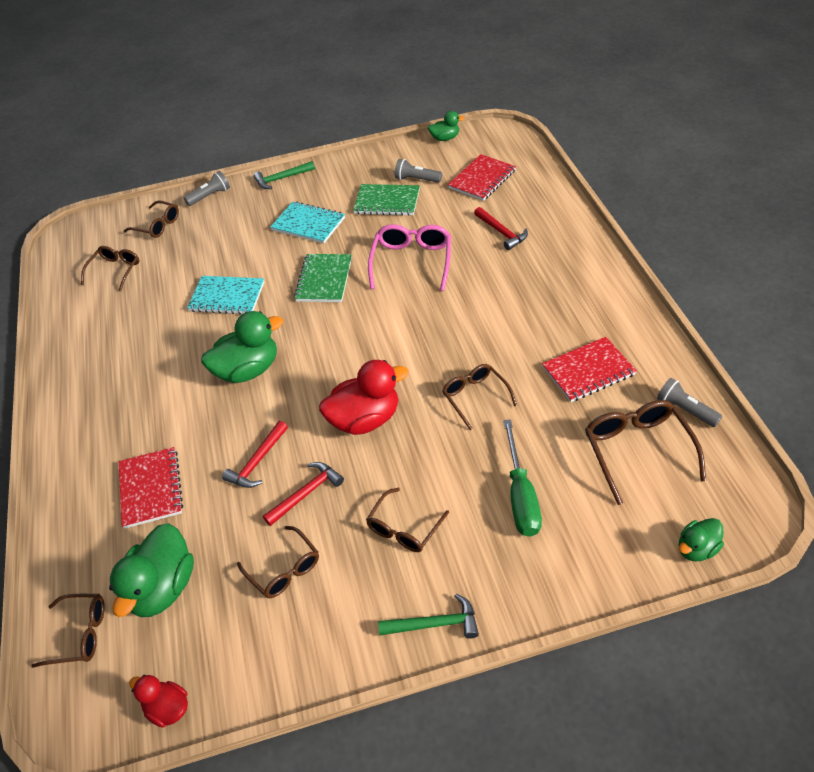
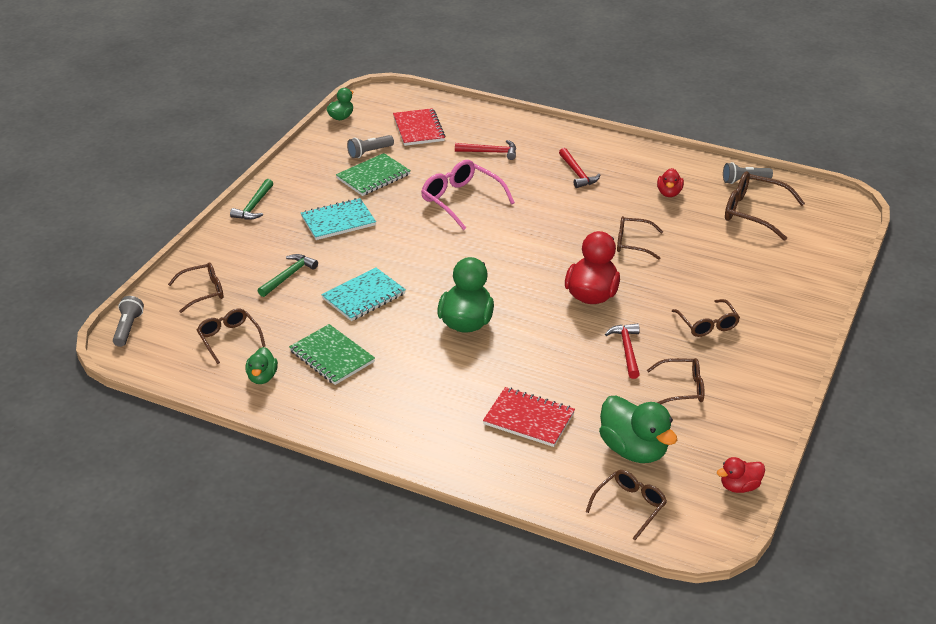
camera: 55 degrees left, 10 degrees down
(210, 196) = (211, 249): grey flashlight -> grey flashlight (128, 328)
(257, 462) = (568, 358): red hammer -> red hammer (577, 173)
(324, 280) = (418, 245): green notebook -> green notebook (332, 356)
(435, 624) = (793, 348): green hammer -> green hammer (289, 276)
(521, 496) = (736, 269): green screwdriver -> none
(588, 371) = (669, 193): red notebook -> red duck
(697, 549) = (844, 234): green duck -> green duck (262, 377)

